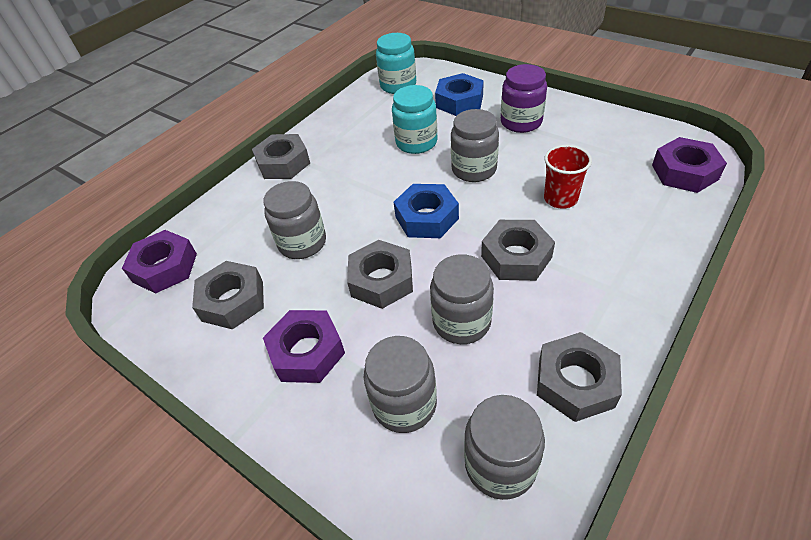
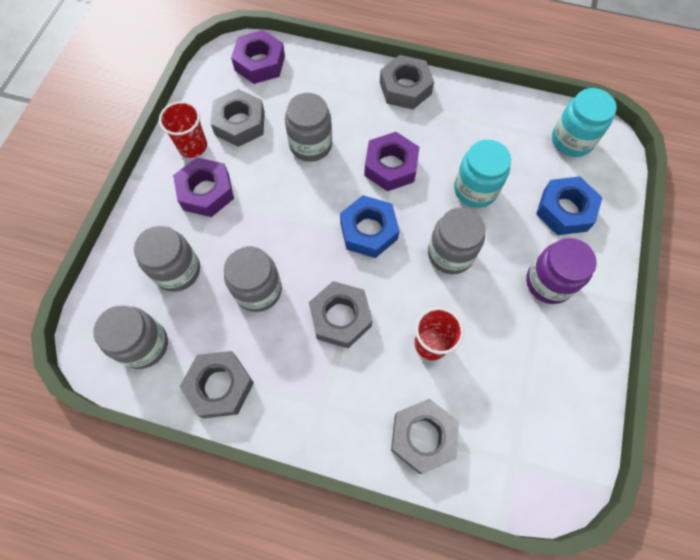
camera: 65 degrees right, 20 degrees up
(232, 356) = (192, 146): none -> red cup
(381, 280) = (286, 218): grey nut -> grey nut (423, 437)
(684, 172) = (516, 468): purple nut -> purple nut (391, 166)

